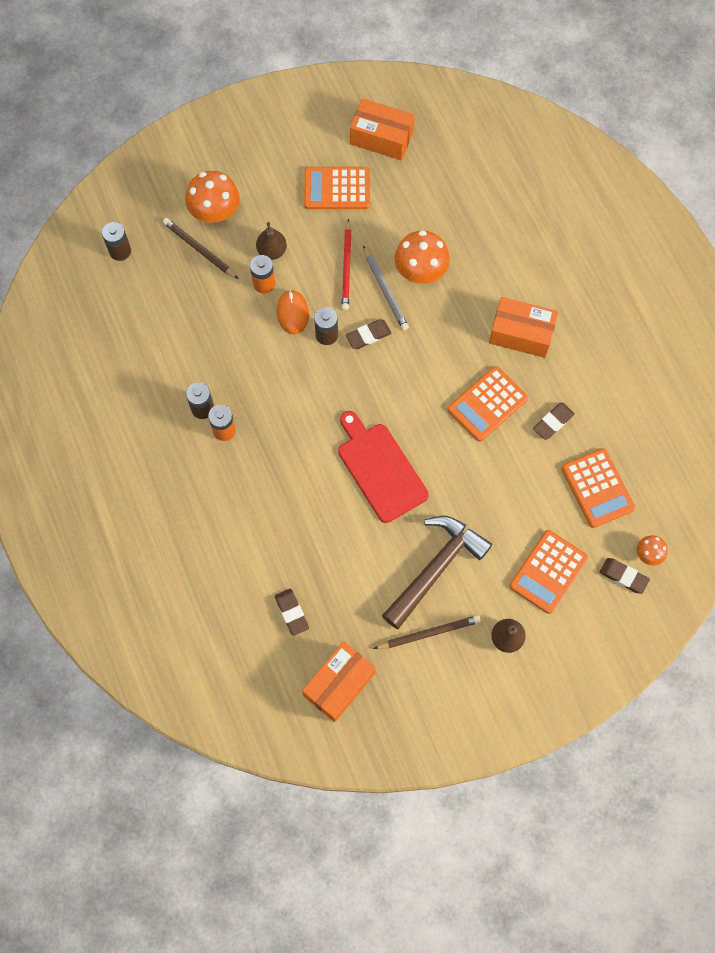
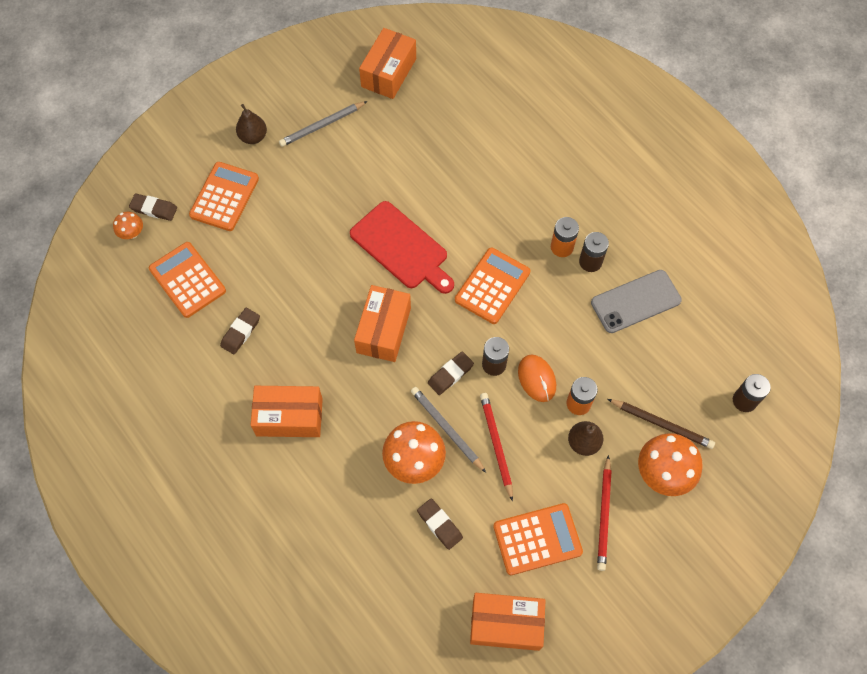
camera: 165 degrees right, 5 degrees down
(176, 360) = (635, 301): none -> grey phone
(276, 193) = (604, 515): none -> red pencil
(291, 612) = (445, 114): brown eraser -> brown eraser (439, 524)
(418, 391) = (383, 330): none -> orange box
(429, 633) = (322, 125): brown pencil -> grey pencil
(435, 568) = (328, 176): brown hammer -> none
(487, 404) = (311, 334): orange calculator -> orange calculator (492, 286)

